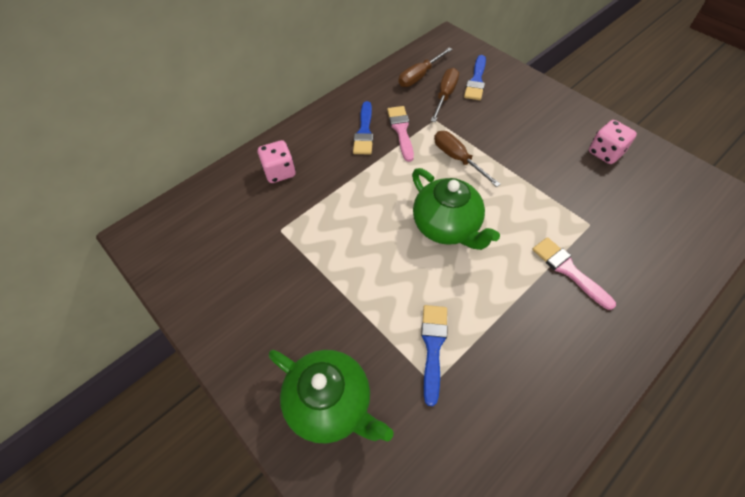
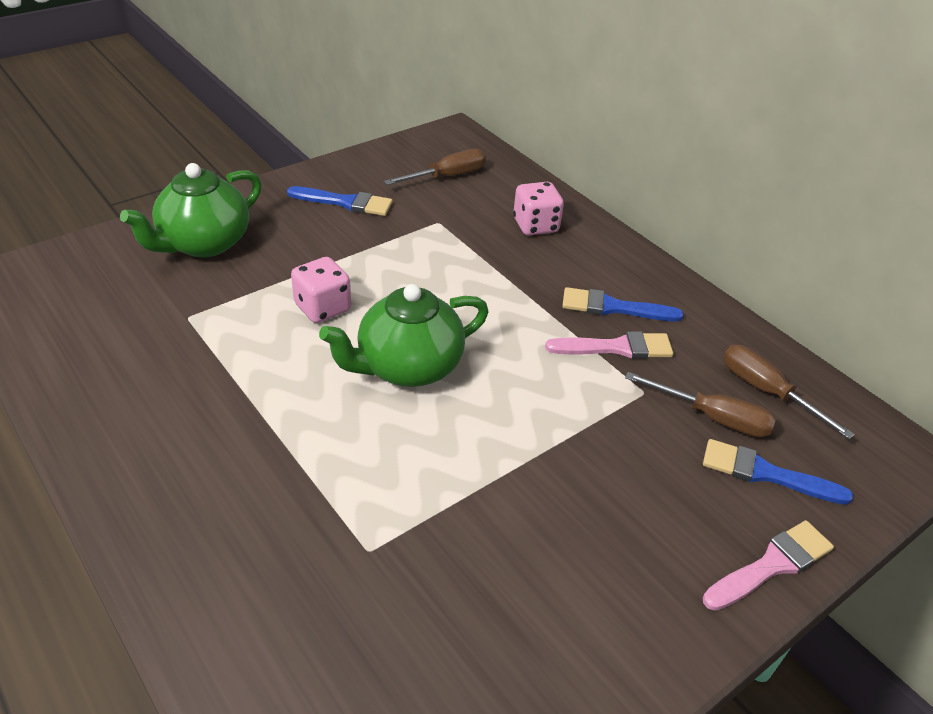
camera: 90 degrees right, 15 degrees down
(433, 346) = (231, 324): blue brush -> blue brush (345, 202)
(457, 159) = (546, 404): brown screwdriver -> brown screwdriver (447, 176)
(568, 270) = (288, 490): pink brush -> pink brush (772, 565)
(605, 153) = (546, 643): pink dice -> pink dice (322, 308)

